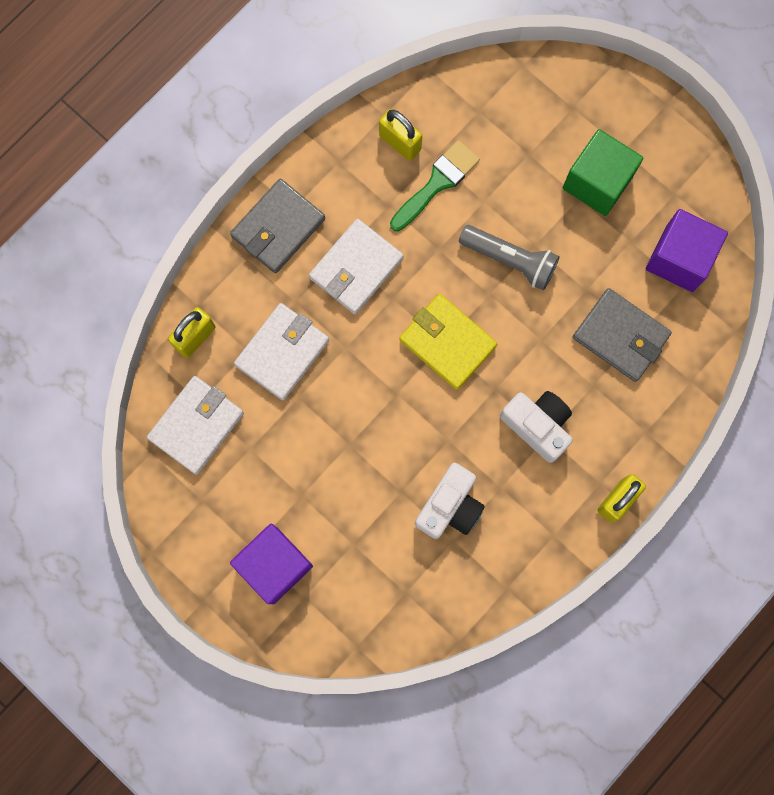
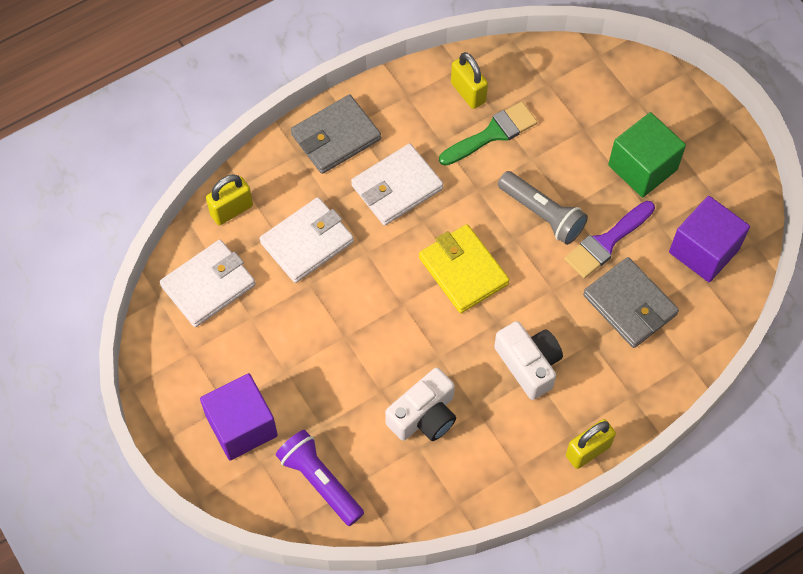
camera: 15 degrees right, 15 degrees down
(367, 601) = (320, 481): none -> purple flashlight
(581, 274) = (606, 242): none -> purple brush

